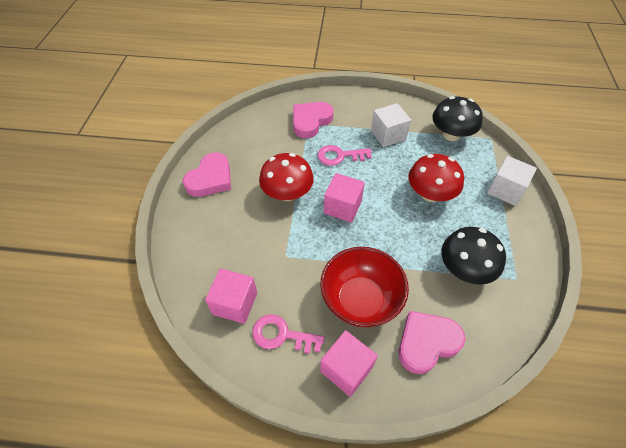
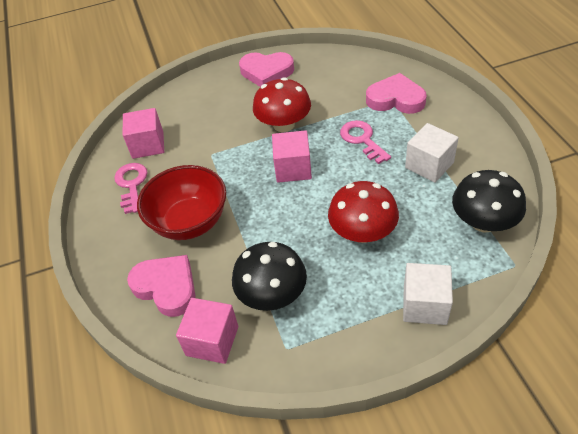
camera: 70 degrees right, 5 degrees down
(346, 369) = (117, 237): pink cube -> pink cube (212, 341)

